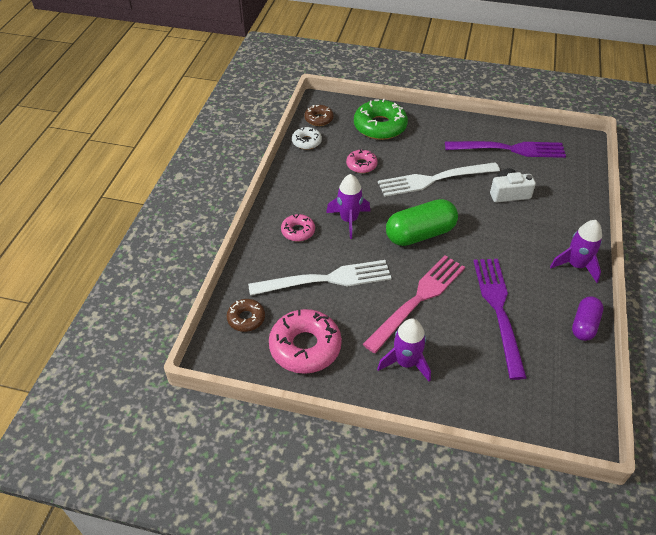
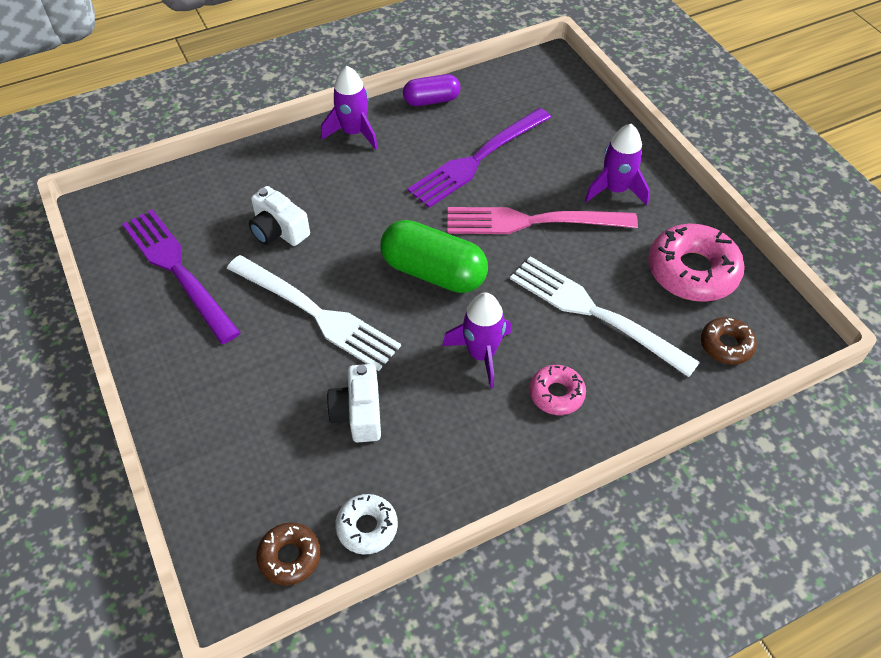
camera: 130 degrees left, 5 degrees up
(361, 165) = (358, 413): pink donut -> white camera
(380, 126) = (240, 451): green donut -> none

